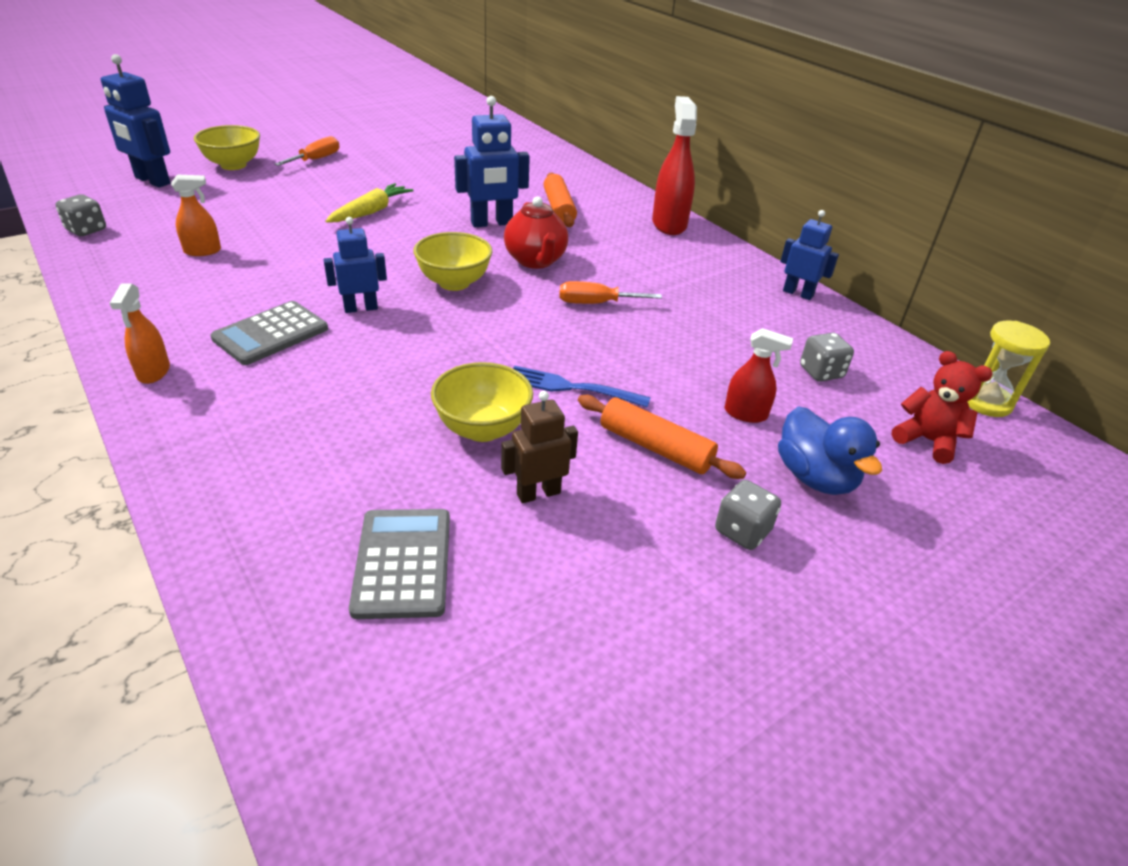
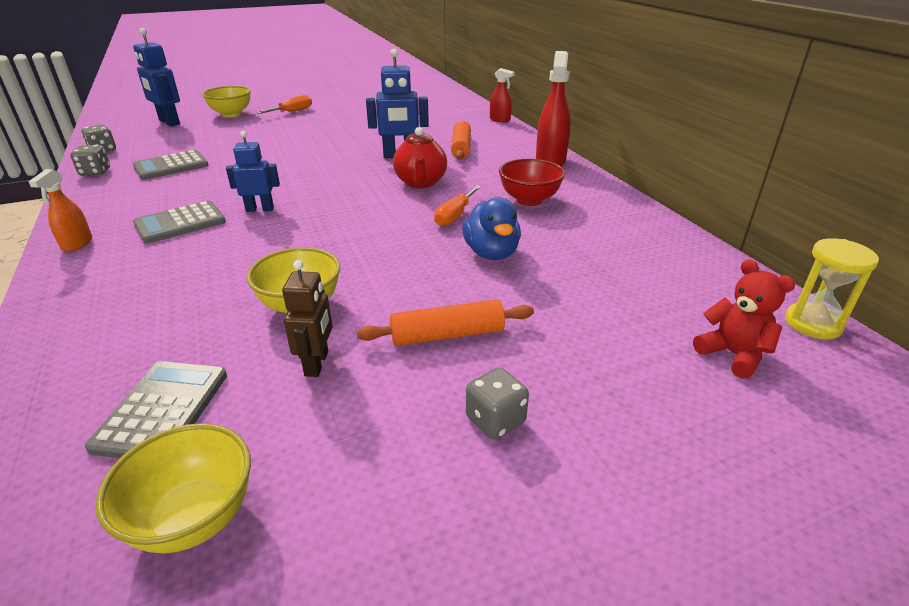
camera: 15 degrees right, 5 degrees down
(203, 251) = (171, 166): orange spray bottle -> grey calculator
(371, 212) = (310, 145): yellow carrot -> none
(454, 283) = (344, 195): yellow bowl -> yellow bowl (194, 518)
(538, 493) = (317, 363): brown robot -> brown robot turned 105 degrees clockwise
(571, 387) = (397, 279): blue fork -> none
(596, 303) = (455, 216): orange screwdriver -> orange screwdriver turned 75 degrees counterclockwise
(655, 447) = (447, 335): orange rolling pin -> orange rolling pin turned 60 degrees counterclockwise
(668, 278) = (529, 200): none -> red bowl
(745, 414) = (549, 313): red spray bottle -> red spray bottle (500, 120)
(798, 293) = (647, 218): blue robot -> none
(815, 477) = (595, 377): blue duck -> blue duck (491, 253)
(821, 372) = (642, 284): grey dice -> grey dice (95, 172)

